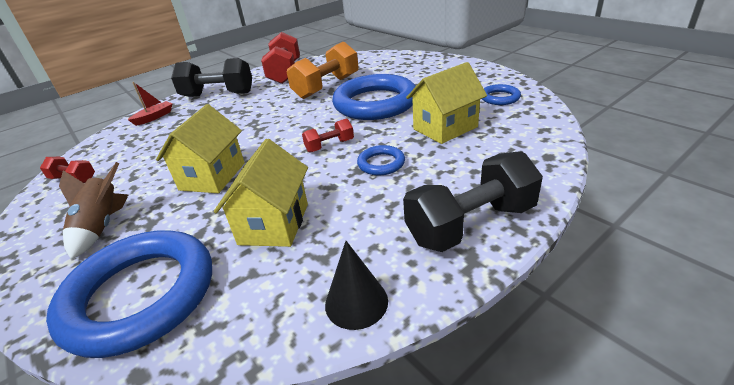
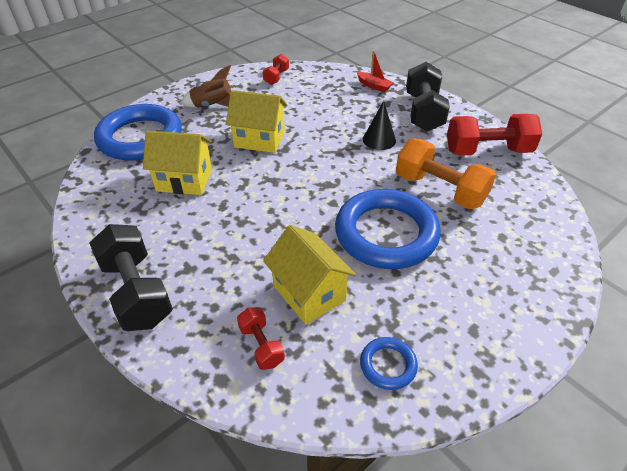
camera: 85 degrees right, 10 degrees up
(329, 146) = (291, 201): red dumbbell -> red dumbbell (261, 345)
(356, 302) = (90, 225): black cone -> black cone (379, 140)
(381, 163) = (248, 238): blue ring -> none

